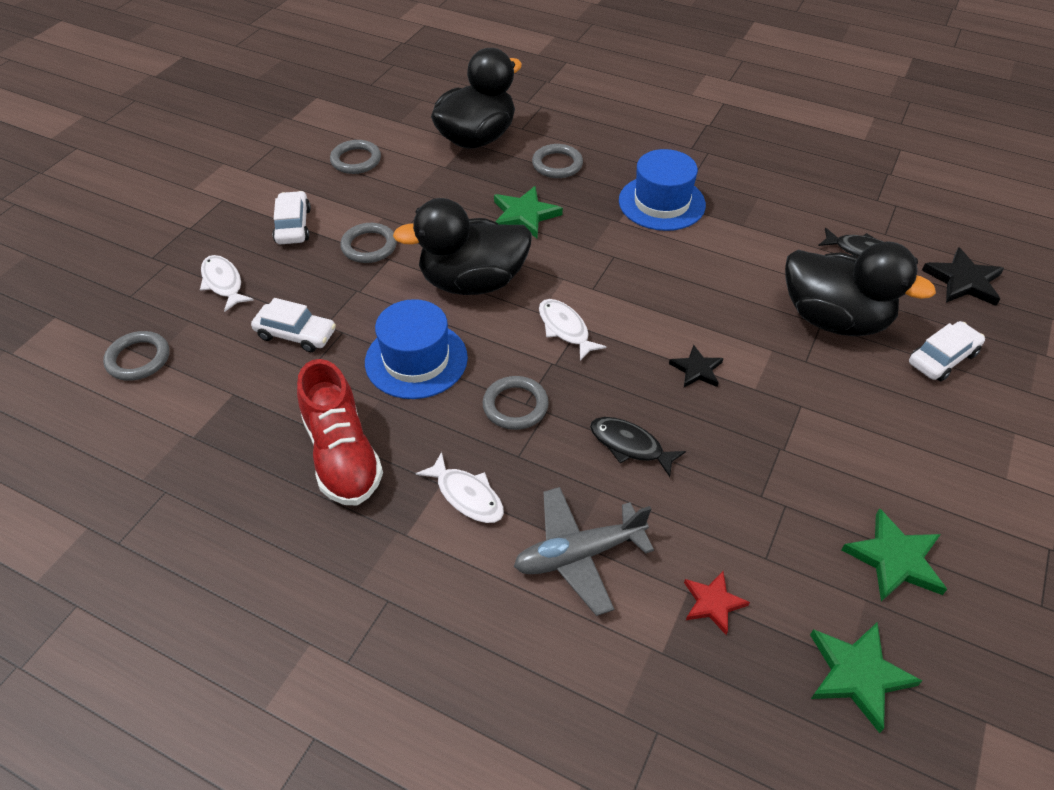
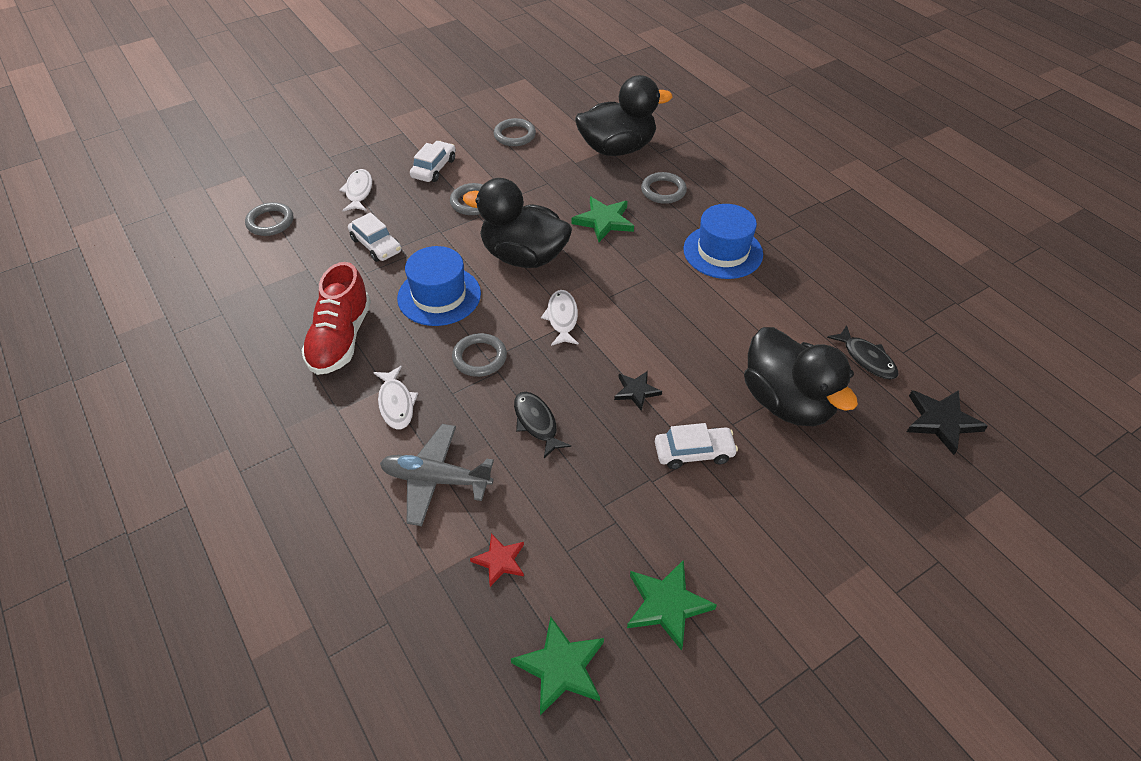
camera: 30 degrees right, 0 degrees up
(942, 358) = (858, 475): white car -> white car (694, 452)

